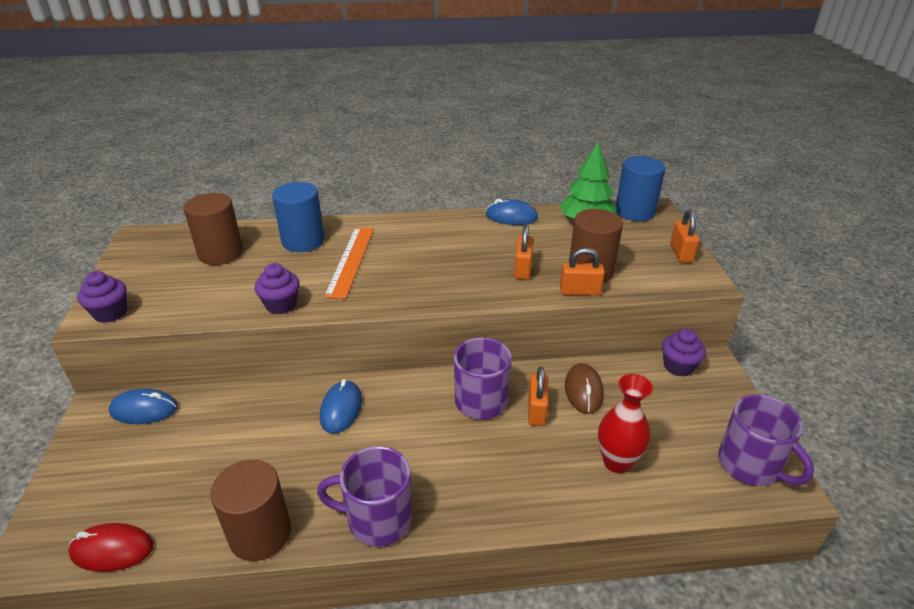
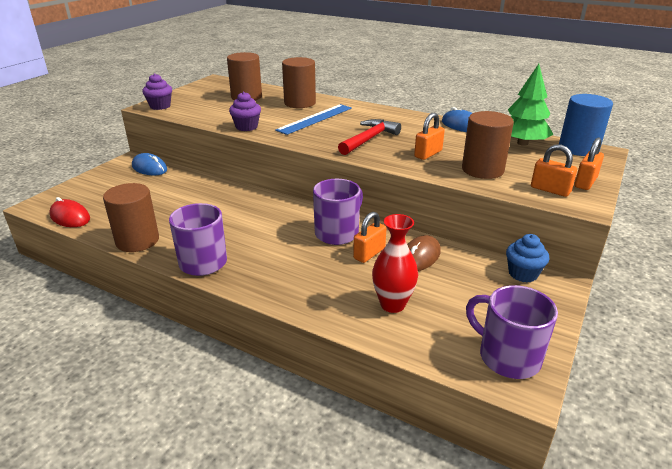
camera: 35 degrees right, 5 degrees down
(303, 241) = (300, 103): blue cylinder -> brown cylinder
(341, 409) = (246, 205): blue mouse -> none
(350, 261) = (315, 119): orange ruler -> blue ruler
(444, 271) = (369, 139): none -> red hammer
(580, 291) = (456, 177): orange padlock -> orange padlock (550, 190)
(678, 366) = (523, 274): purple cupcake -> blue cupcake
(750, 465) = (507, 357): purple mug -> purple mug turned 135 degrees clockwise

